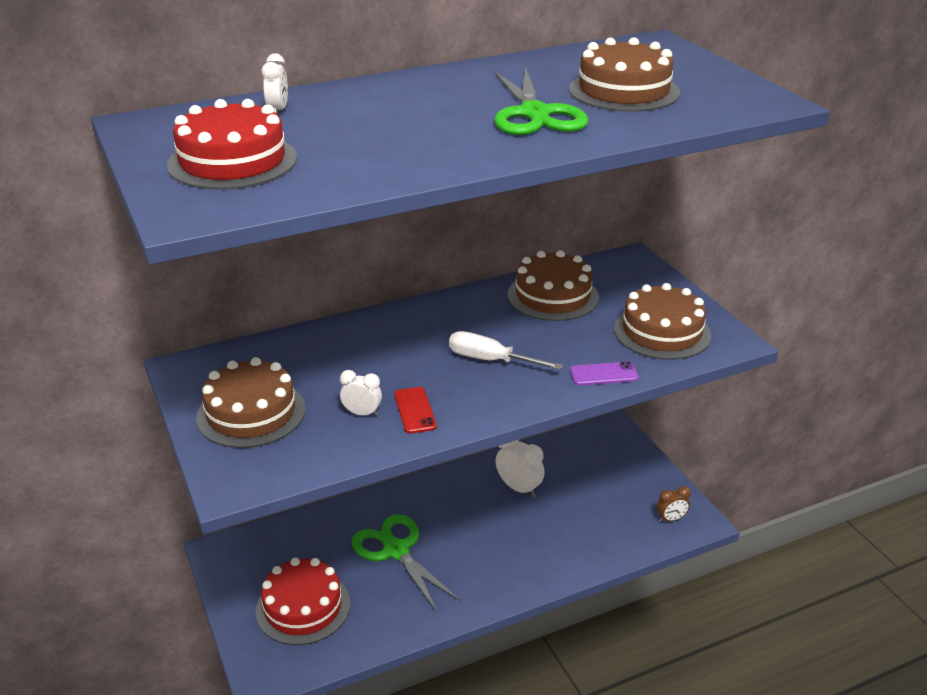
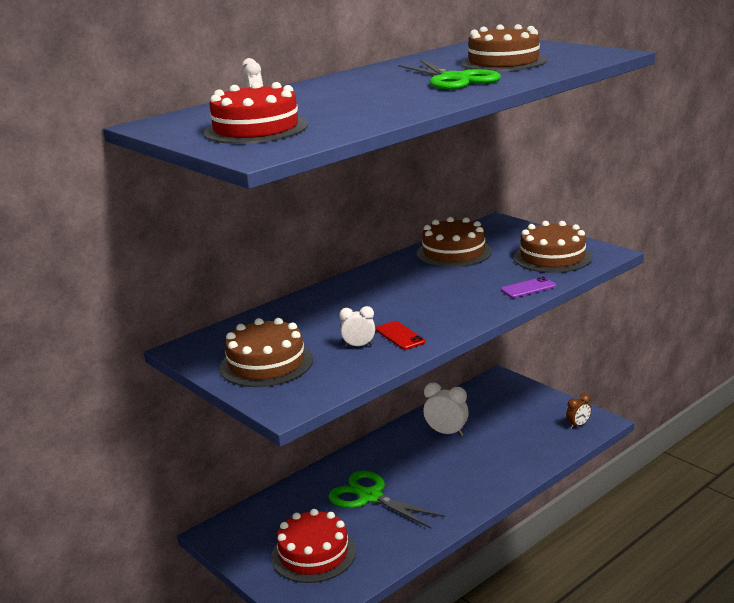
camera: 15 degrees left, 10 degrees down
(491, 360) = (436, 297): white screwdriver -> none

